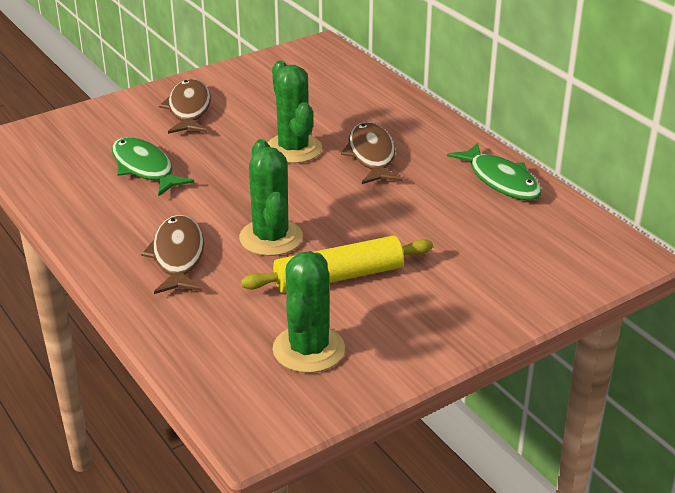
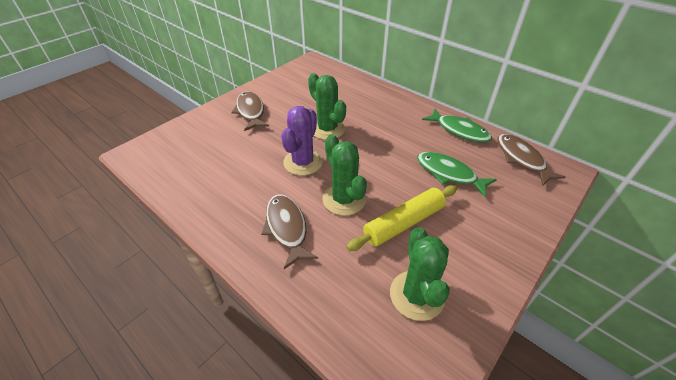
camera: 15 degrees left, 10 degrees up
(145, 168) = (237, 159): green fish -> green fish (449, 174)
(236, 186) = (303, 162): none -> purple cactus
(371, 156) = (376, 126): brown fish -> brown fish (521, 159)

